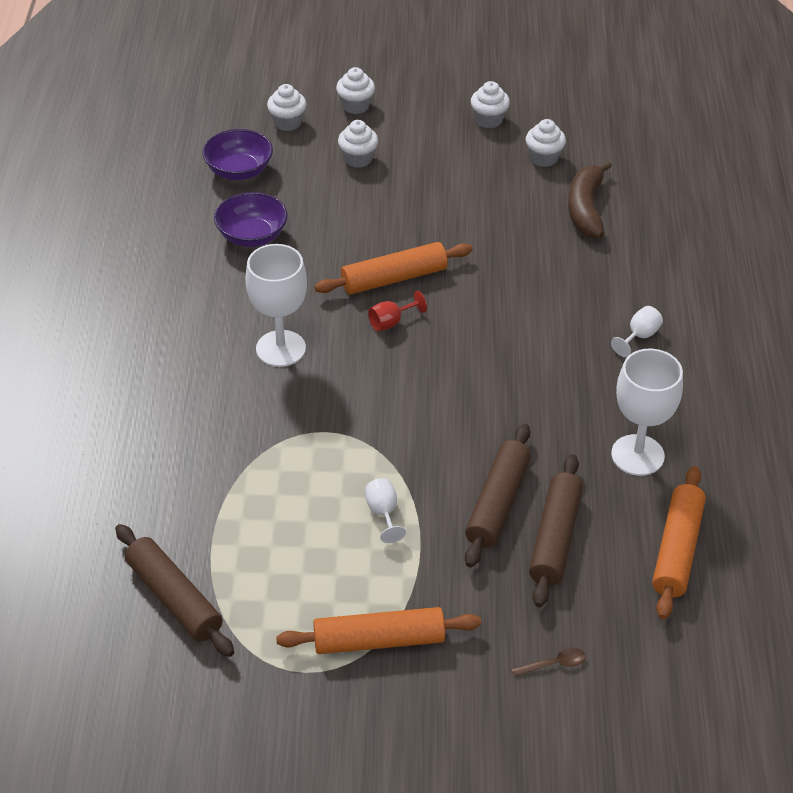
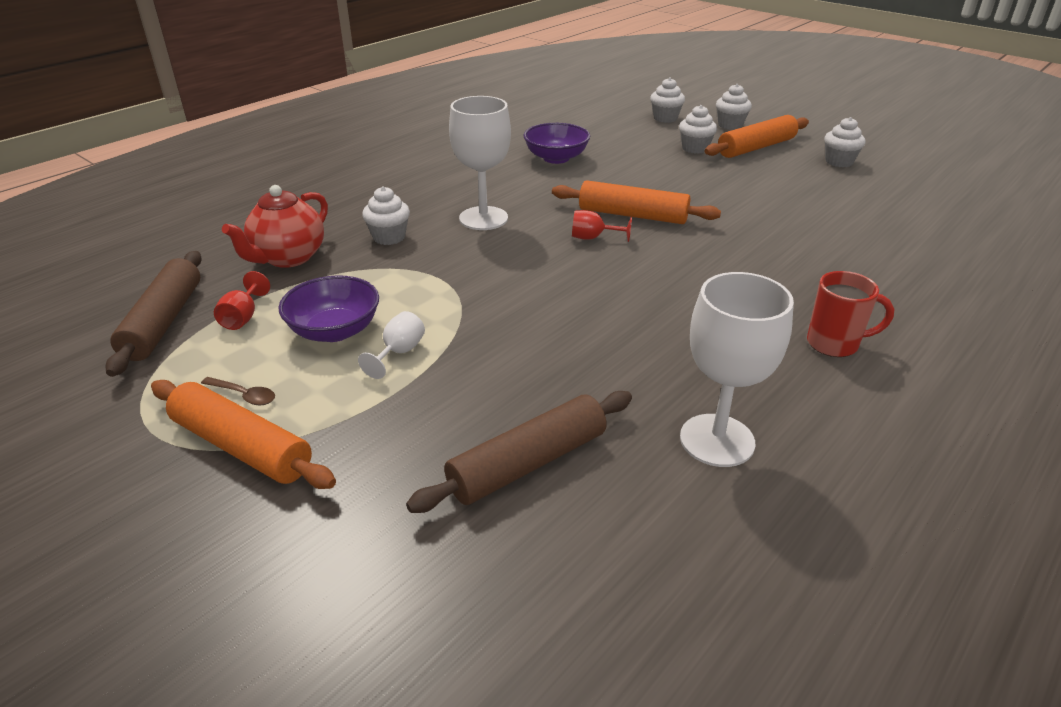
camera: 40 degrees right, 10 degrees down
(178, 484) = (288, 258): none -> red teapot
(229, 556) = (243, 317): none -> red goblet
(239, 171) = (596, 128): purple bowl -> purple bowl (334, 330)
(498, 503) = (510, 401): brown rolling pin -> none
(544, 158) = (867, 196): white cupcake -> white cupcake (389, 237)
(553, 664) = (358, 589): brown spoon -> brown spoon (244, 395)
(586, 209) = (876, 237): brown banana -> none
(639, 336) = (834, 344): white goblet -> red mug
(677, 550) = (659, 564): orange rolling pin -> orange rolling pin (756, 148)

